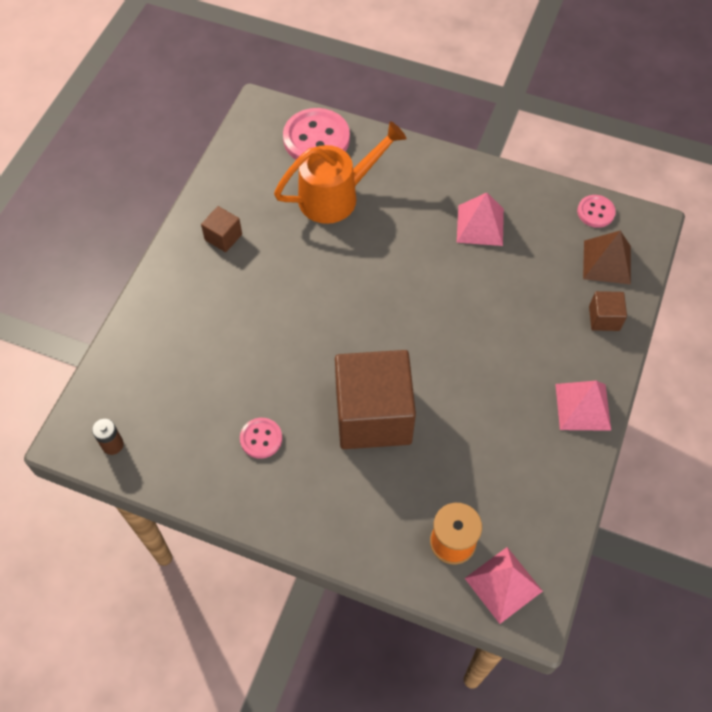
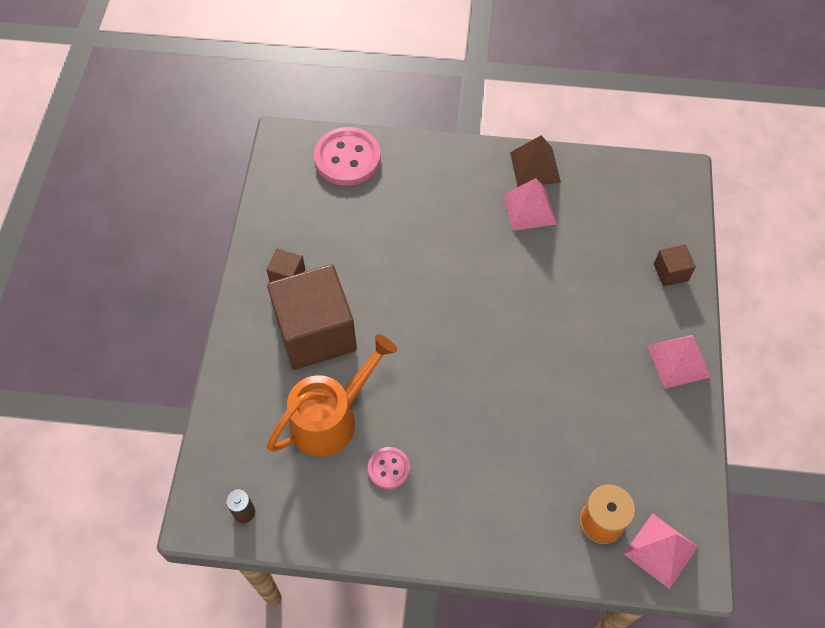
camera: 15 degrees left, 0 degrees up
(337, 195) = (385, 210): orange watering can -> orange watering can (332, 417)
(373, 415) = (488, 418): brown cube -> brown cube (316, 333)
(595, 212) = (631, 173): pink button -> none
(607, 262) = (656, 218): brown pyramid -> brown pyramid (535, 167)

